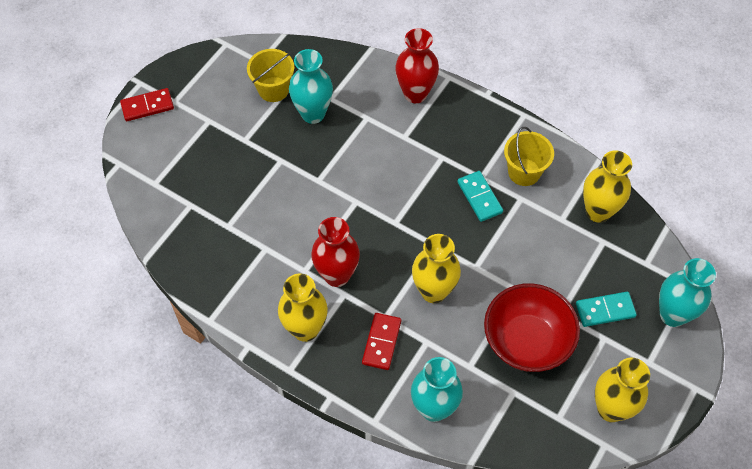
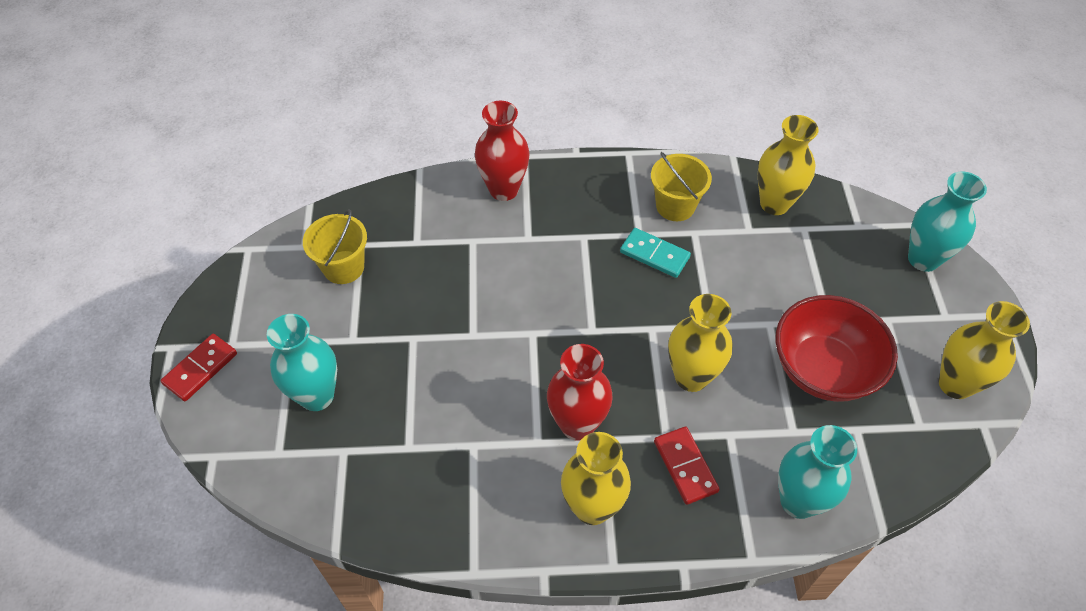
camera: 35 degrees left, 5 degrees down
(313, 114) = (410, 268): turquoise vase -> turquoise vase (317, 396)
(605, 310) = (864, 292): turquoise domino -> none

